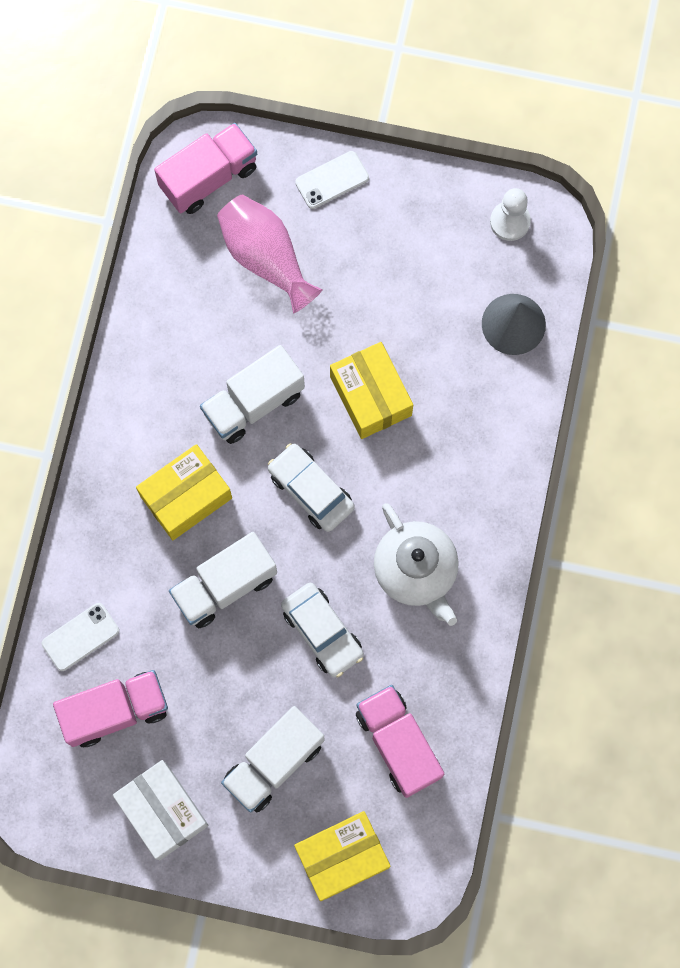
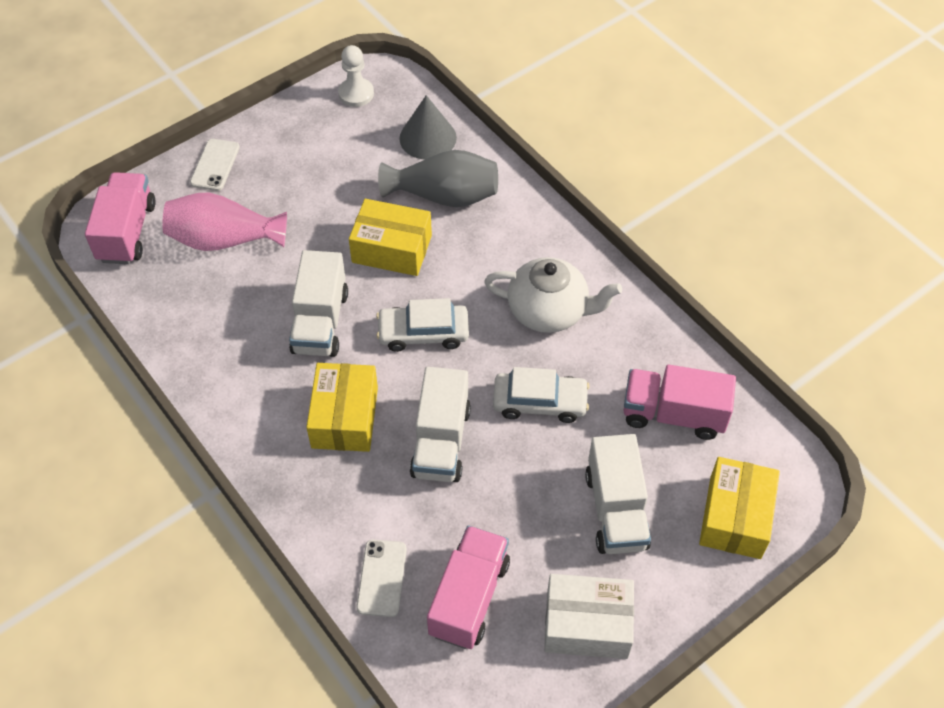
camera: 50 degrees left, 20 degrees down
(462, 391) = (444, 196): none -> grey vase

